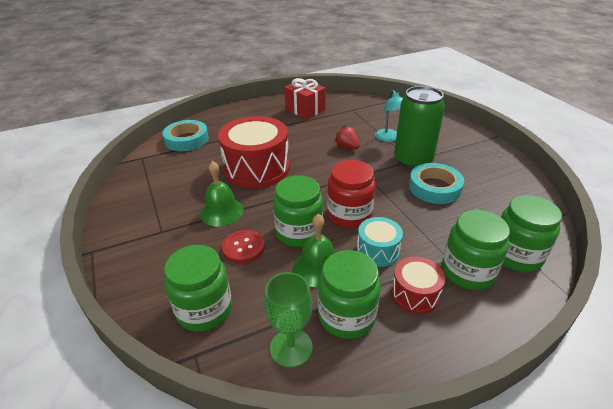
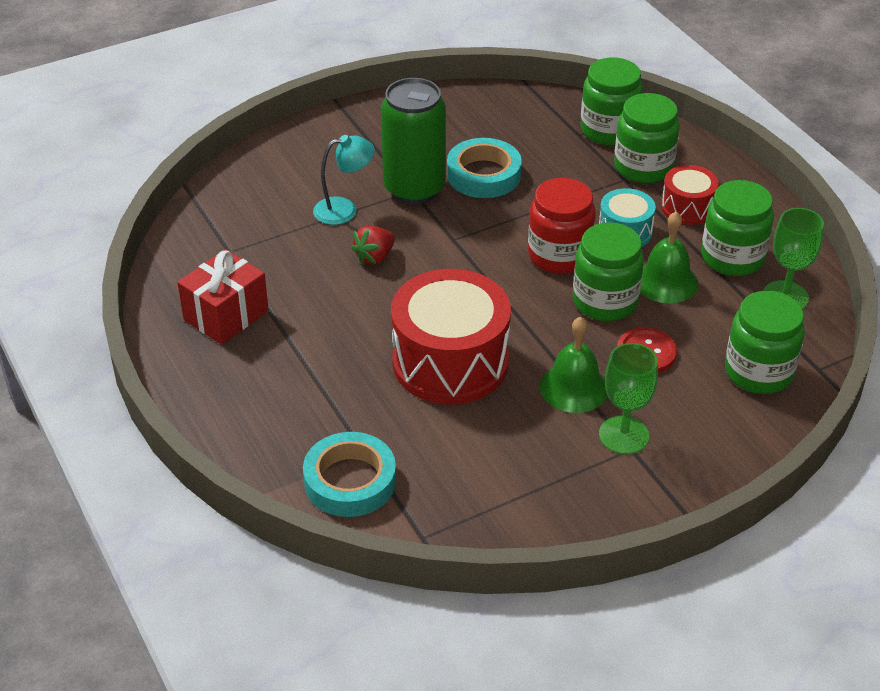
camera: 95 degrees left, 5 degrees up
(173, 229) = (623, 435): none -> green goblet

